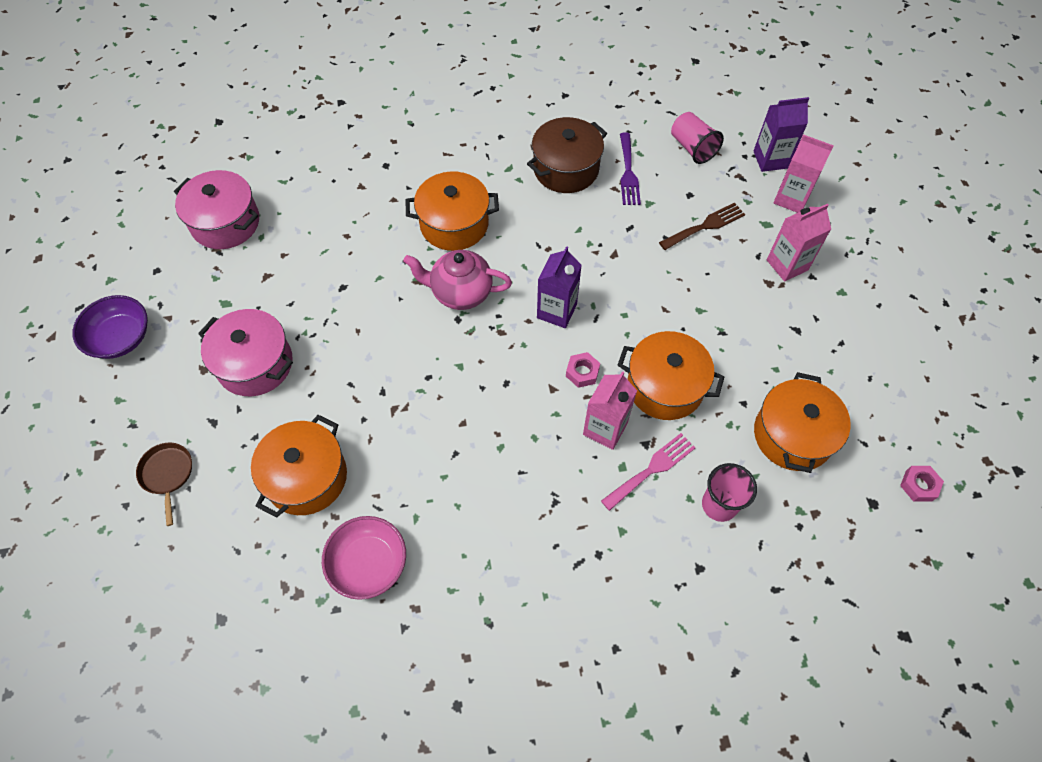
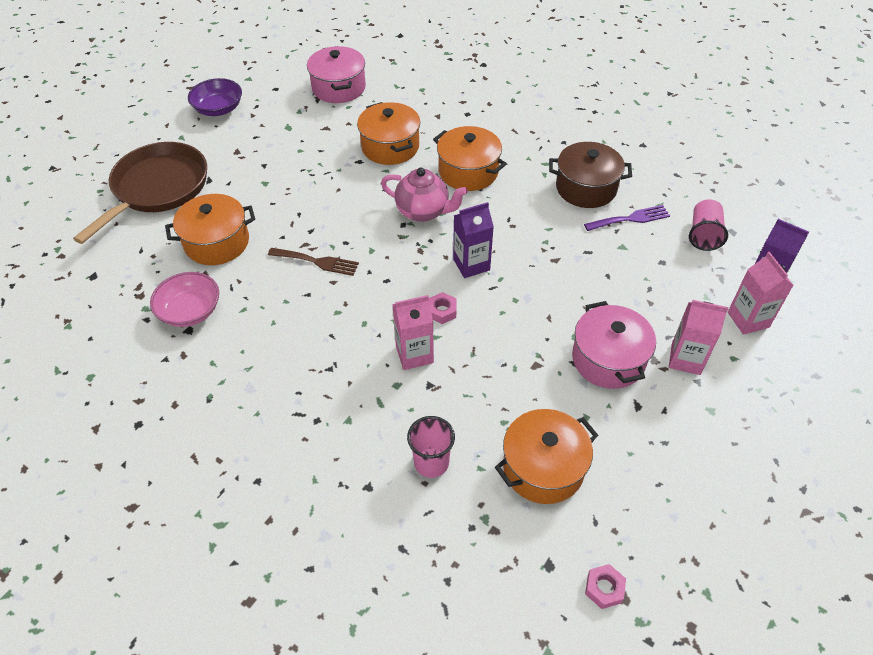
camera: 45 degrees right, 10 degrees down
(167, 474) = (157, 188): brown pan -> brown pan, size x2.34
(255, 364) = (264, 167): pink pot -> pink pot (608, 359)
(460, 293) = (423, 211): pink teapot -> pink teapot turned 150 degrees clockwise
(628, 173) = (630, 219): purple fork -> purple fork turned 150 degrees counterclockwise
(651, 469) = (414, 402): pink fork -> none
(665, 386) = (487, 362): orange pot -> orange pot (390, 147)
(705, 226) = (649, 289): brown fork -> brown fork (317, 262)

